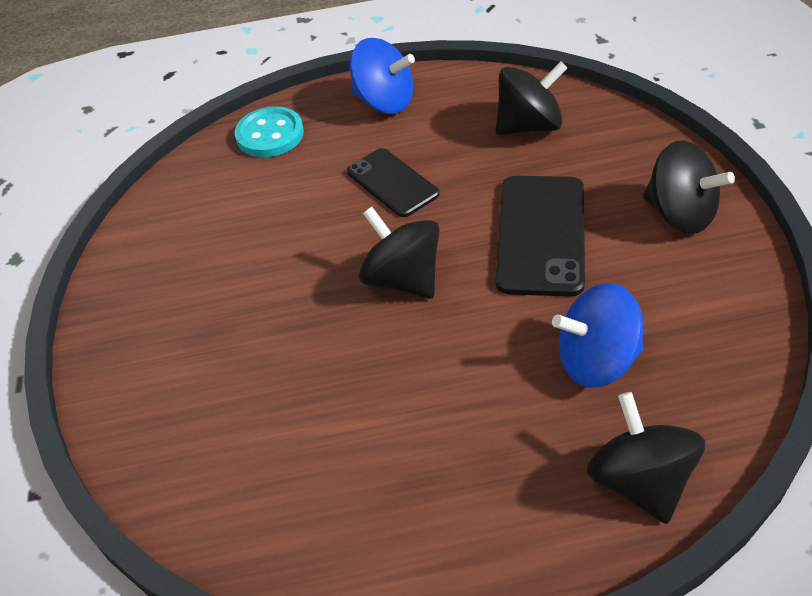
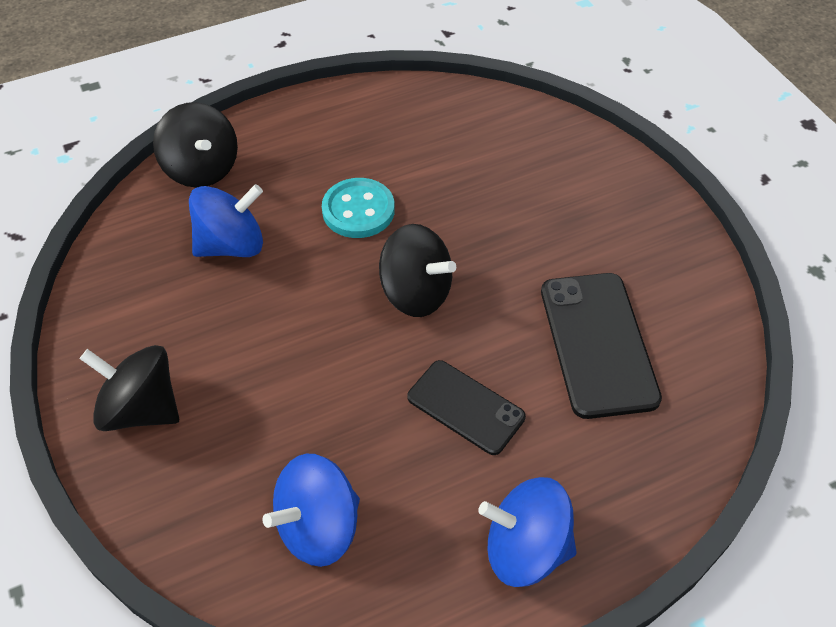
camera: 160 degrees right, 5 degrees up
(270, 135) = (650, 463): turquoise button -> turquoise button (358, 210)
(529, 126) = (318, 527): black spinning top -> blue spinning top
(541, 235) = (288, 361): black phone -> black phone (598, 344)

